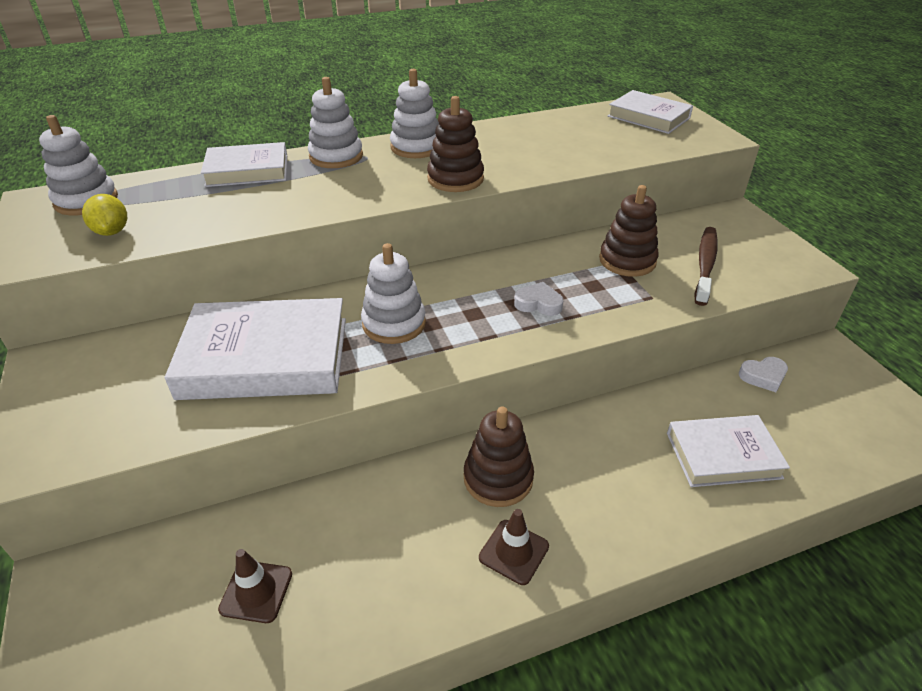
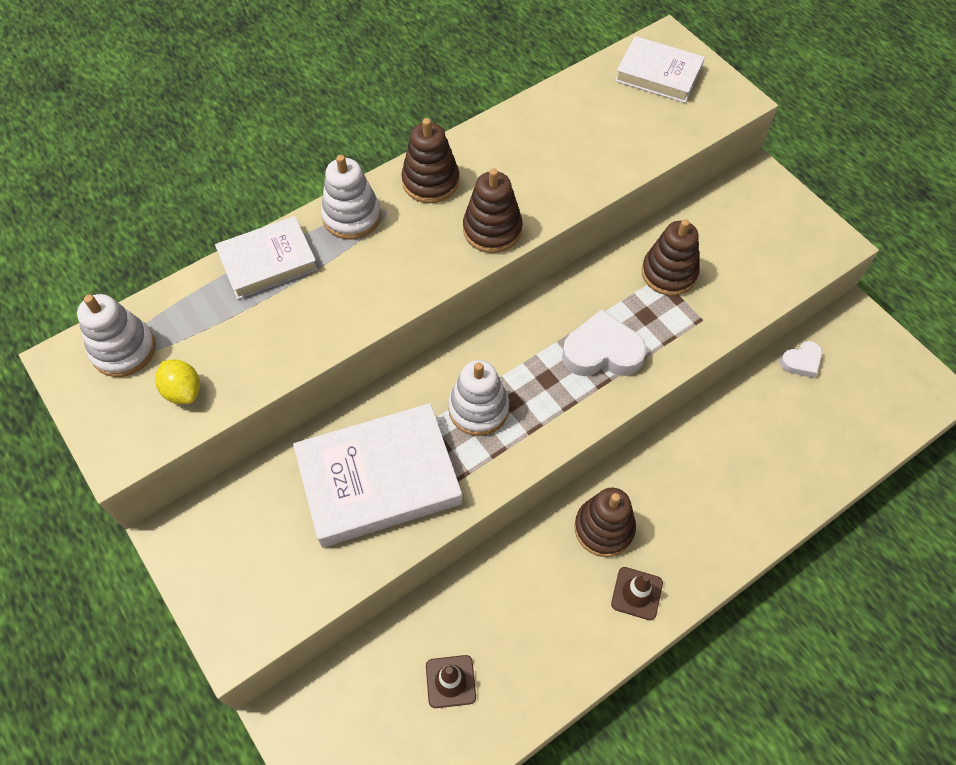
camera: 15 degrees left, 20 degrees up
(416, 147) = (430, 181): white stacking toy -> brown stacking toy
(538, 303) = (602, 352): white heart -> white heart, size x1.76
(705, 265) = (741, 263): brown toothbrush -> none
(723, 455) = (779, 458): white book -> none

